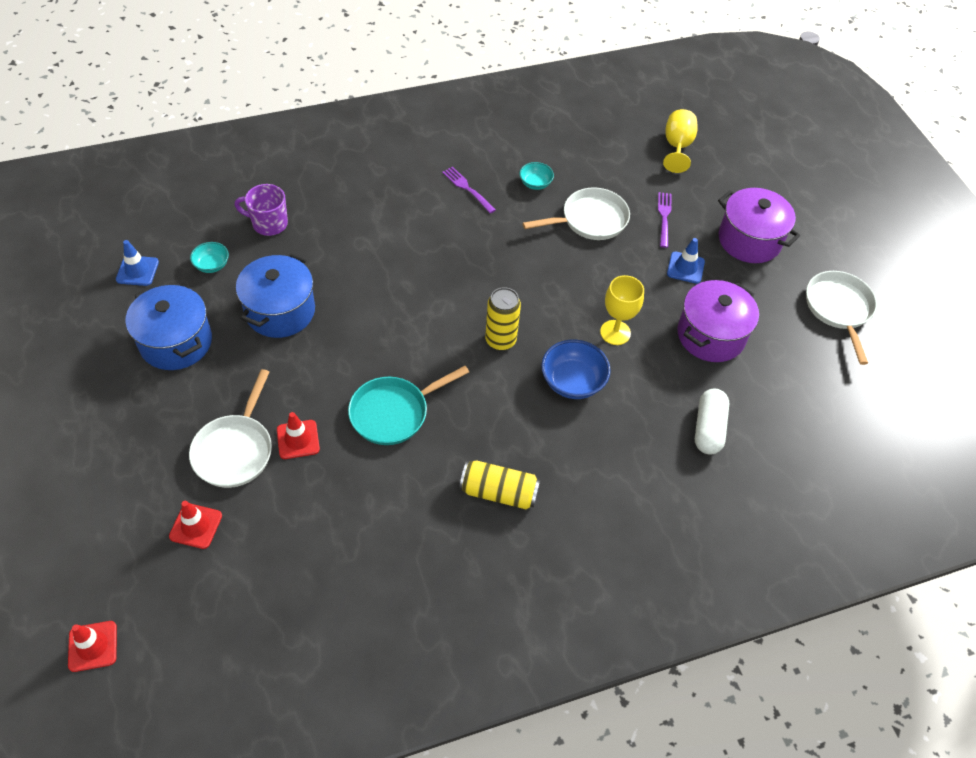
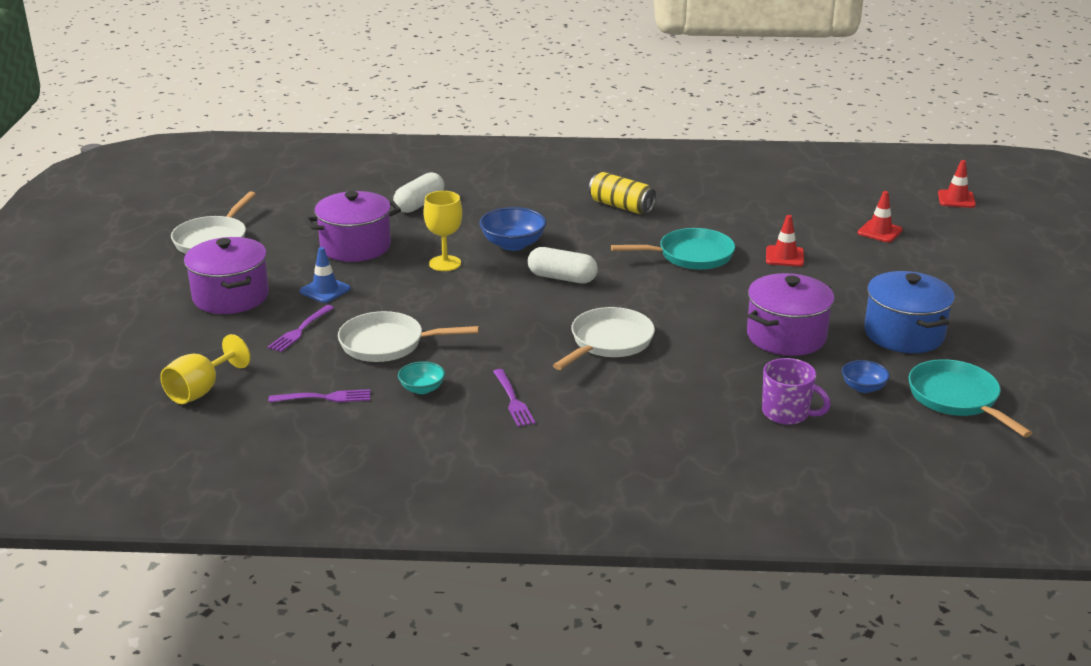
camera: 155 degrees left, 25 degrees down
(137, 271) = (956, 399): blue traffic cone -> turquoise pan
(212, 265) = (863, 387): turquoise bowl -> blue bowl
(235, 450) = (843, 260): white pan -> white pan (608, 342)
(280, 311) = (786, 336): blue pot -> purple pot
(500, 340) = (562, 278): yellow can -> white capsule
(593, 160) = (324, 398): none -> purple fork

